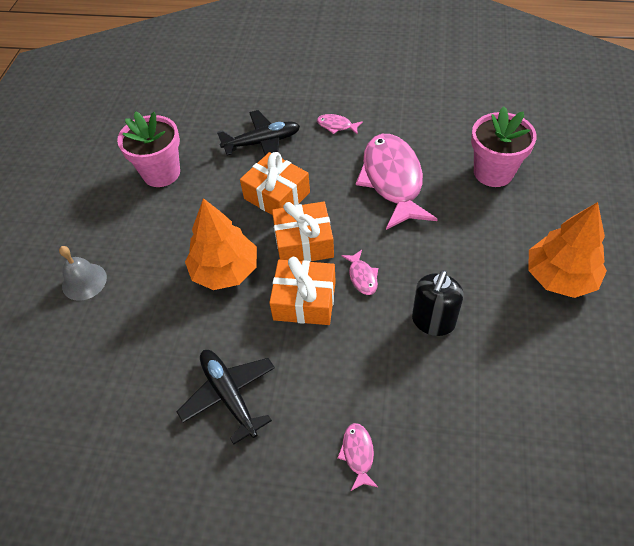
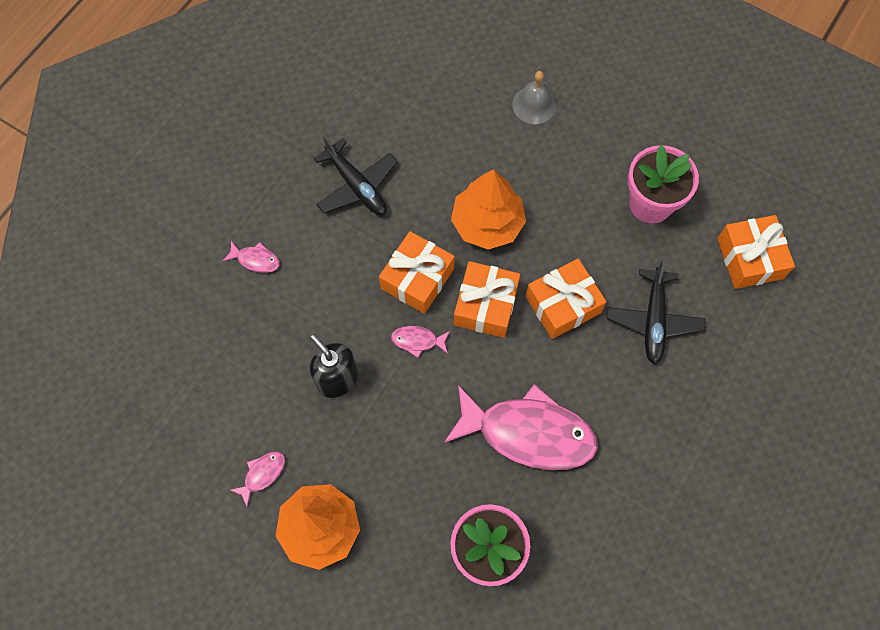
camera: 110 degrees right, 15 degrees up
(187, 110) = (749, 258): none -> orange gift
(229, 395) = (357, 186): black plane -> black plane turned 60 degrees clockwise
(336, 126) = (646, 413): pink fish -> pink fish (262, 474)

